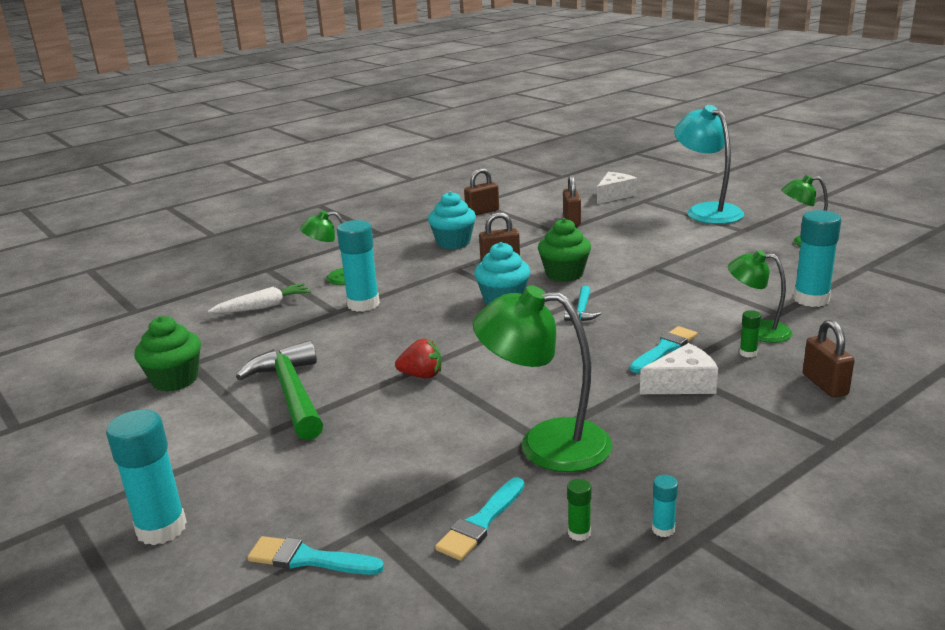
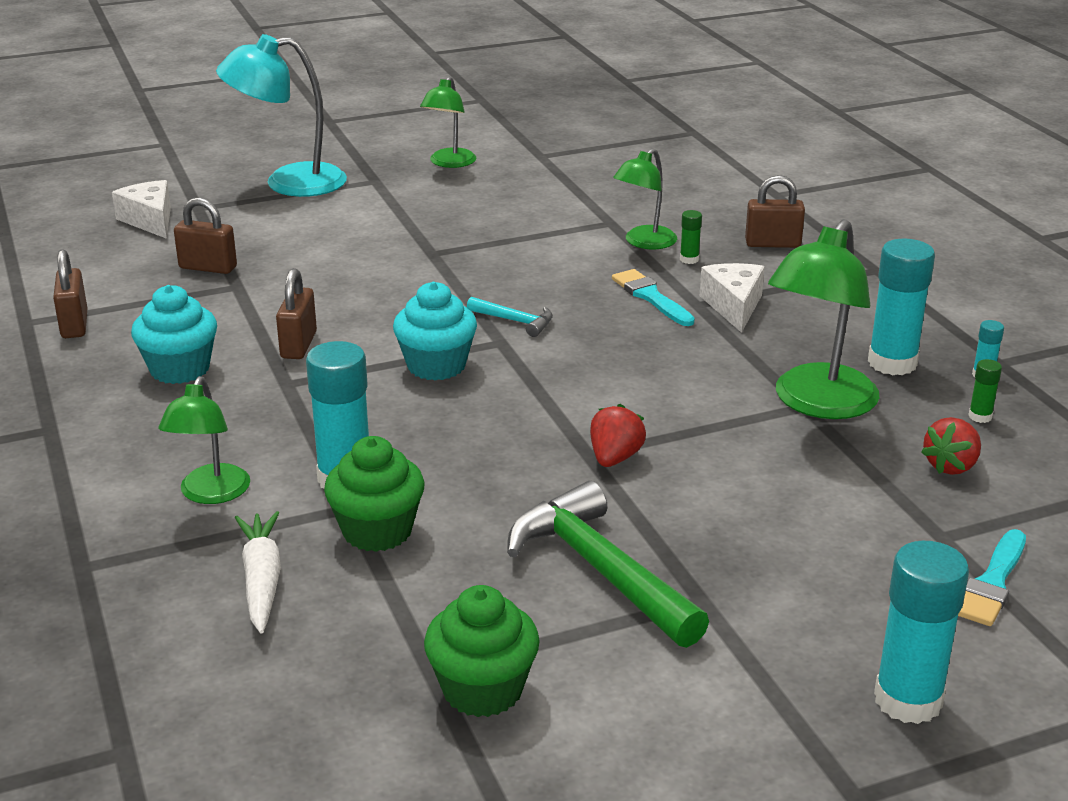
camera: 75 degrees left, 5 degrees up
(291, 393) = (600, 570): green hammer -> green hammer turned 60 degrees clockwise
(481, 523) = (951, 466): turquoise brush -> red strawberry
(564, 274) = (393, 310): green cupcake -> green cupcake (377, 531)
(811, 299) = (593, 200): turquoise glue stick -> turquoise glue stick (892, 363)

